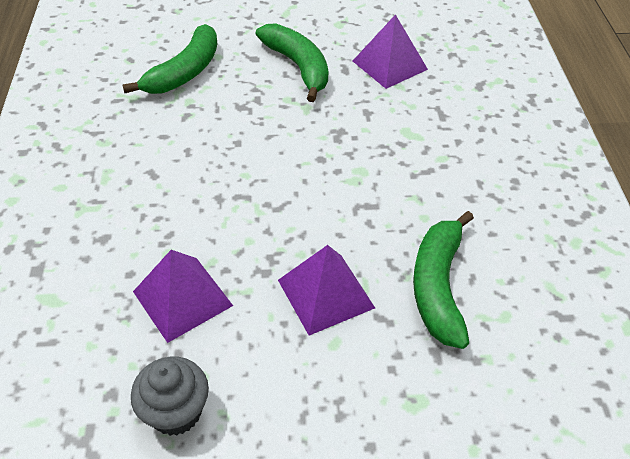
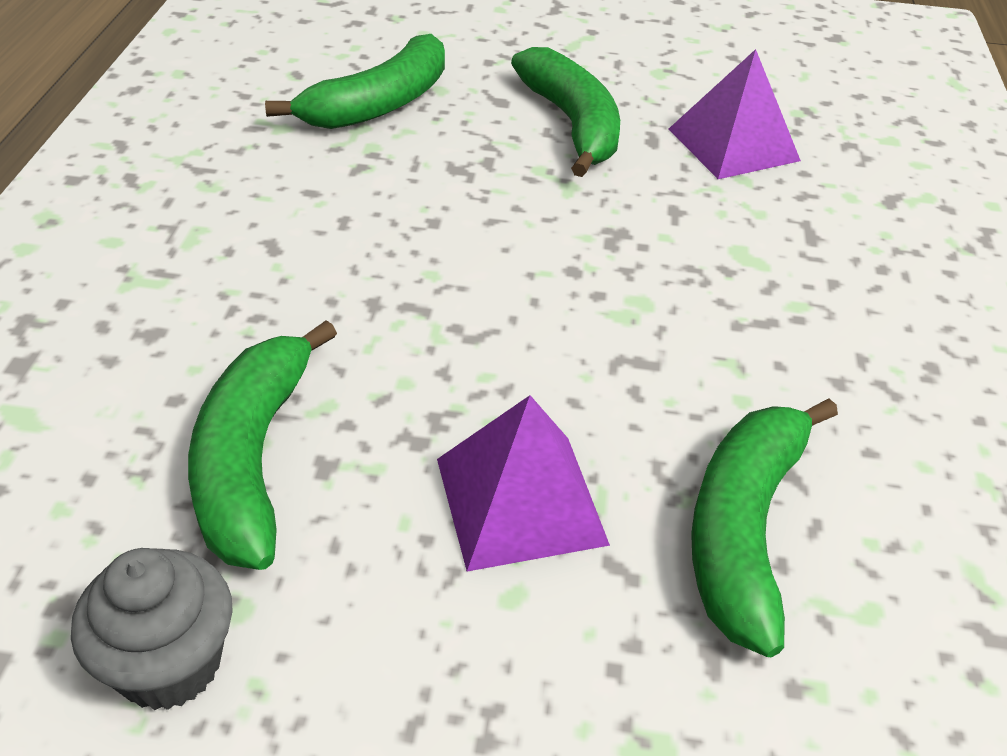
camera: 10 degrees right, 5 degrees down
(182, 298) = (253, 459): purple pyramid -> green banana

